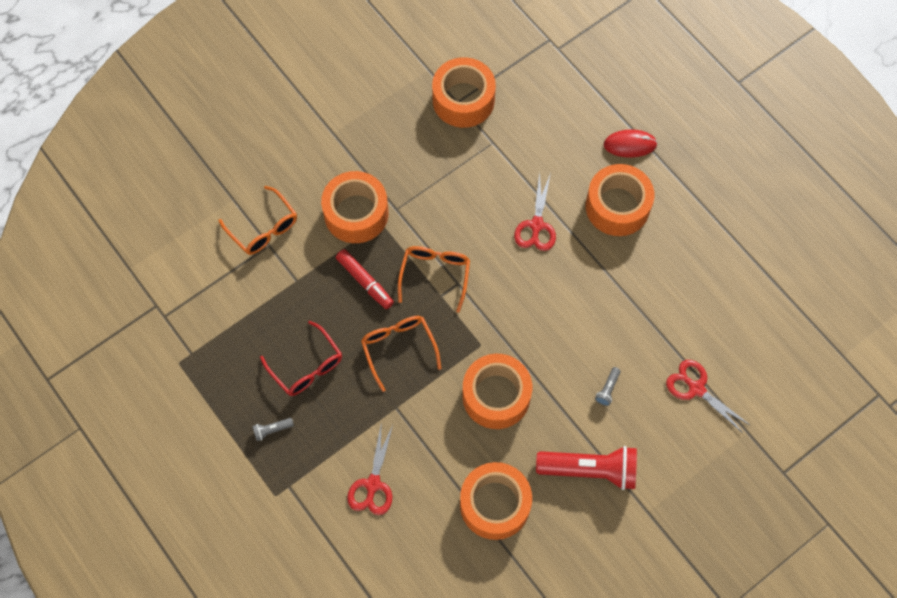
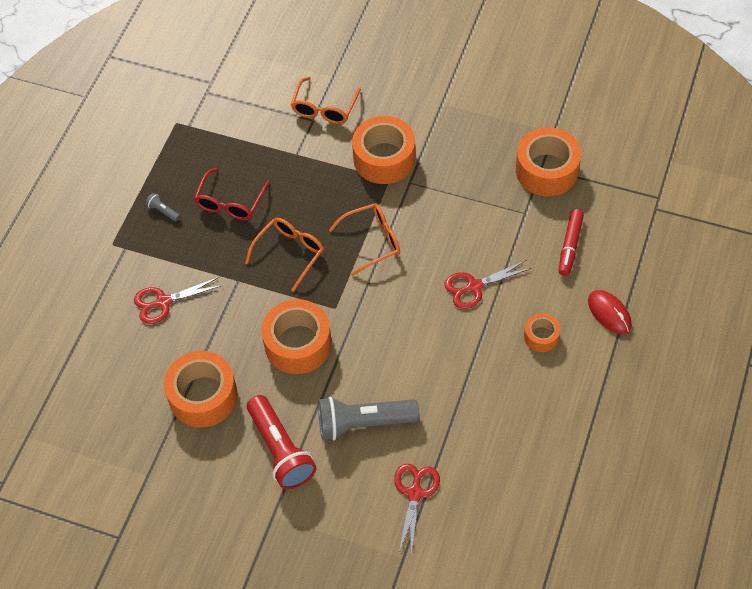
camera: 60 degrees right, 10 degrees down
(365, 282) = (330, 198): red marker -> red marker (570, 246)
(607, 389) = (363, 423): grey flashlight -> grey flashlight, size x2.46
(617, 206) = (541, 336): orange tape -> orange tape, size x0.52

